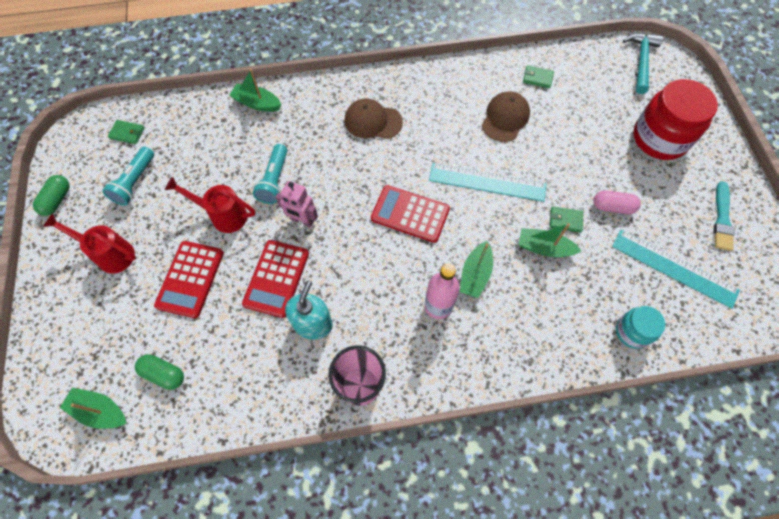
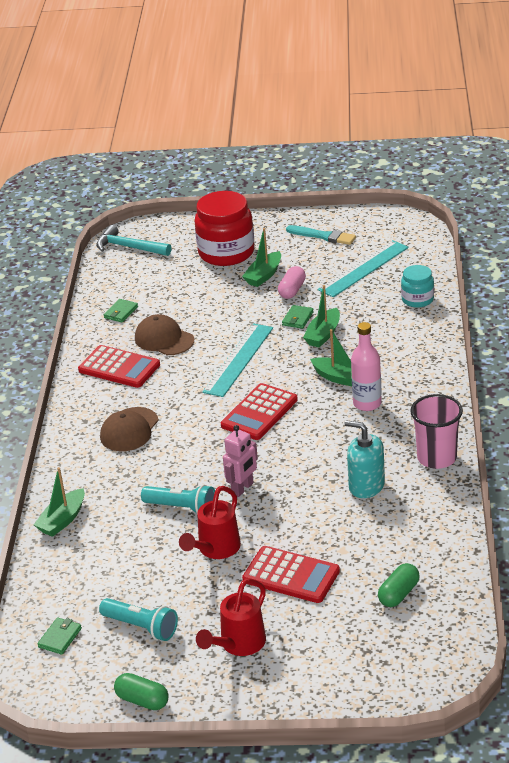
camera: 75 degrees left, 30 degrees down
(100, 411) = (430, 642): green boat -> green boat (264, 275)
(276, 278) = (308, 510): red calculator -> red calculator (119, 368)

